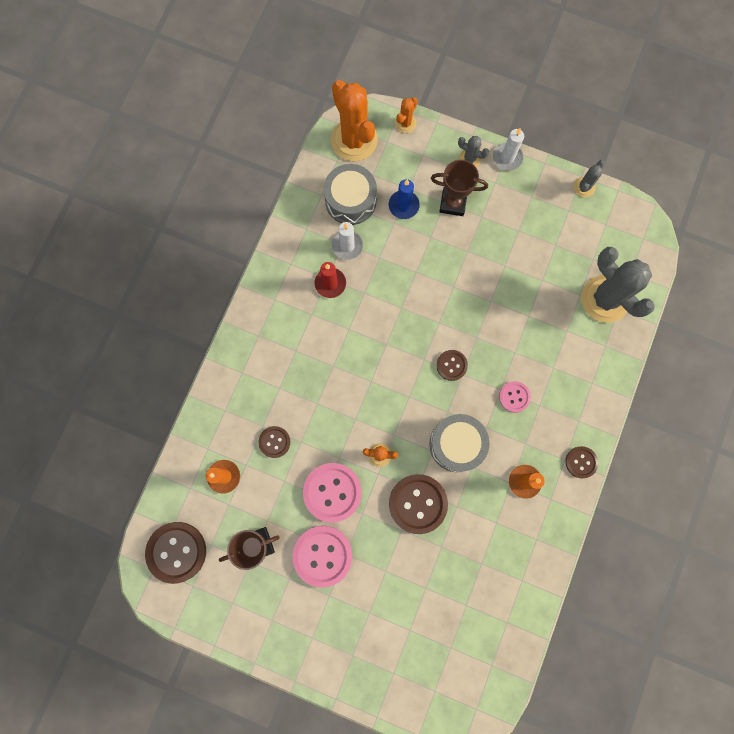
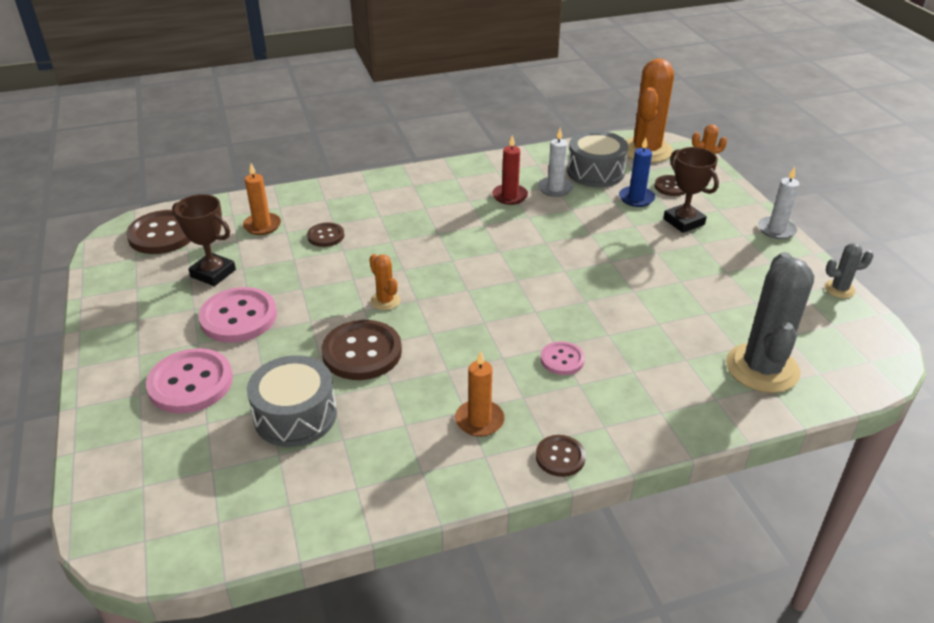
camera: 50 degrees right, 40 degrees down
(332, 492) = (313, 291): pink button -> pink button (190, 383)
(451, 365) = (534, 299): brown button -> brown button (671, 187)
(456, 444) = (458, 346): grey drum -> grey drum (295, 415)
(469, 159) = (736, 211): grey cactus -> none

